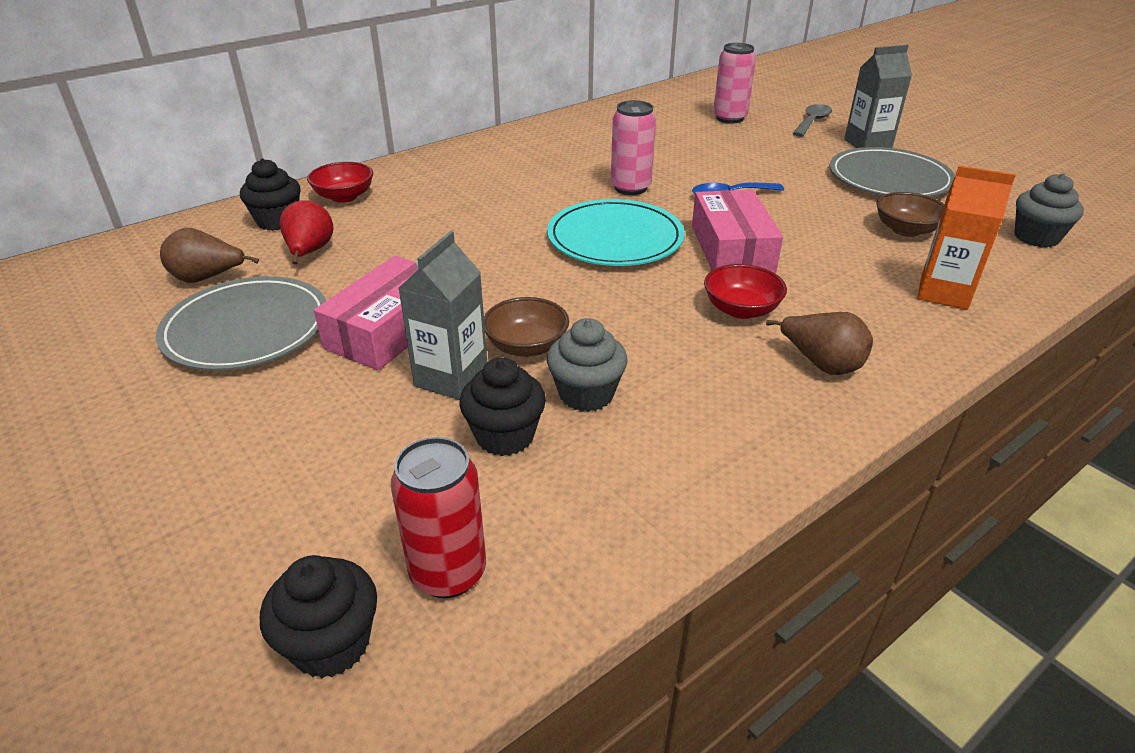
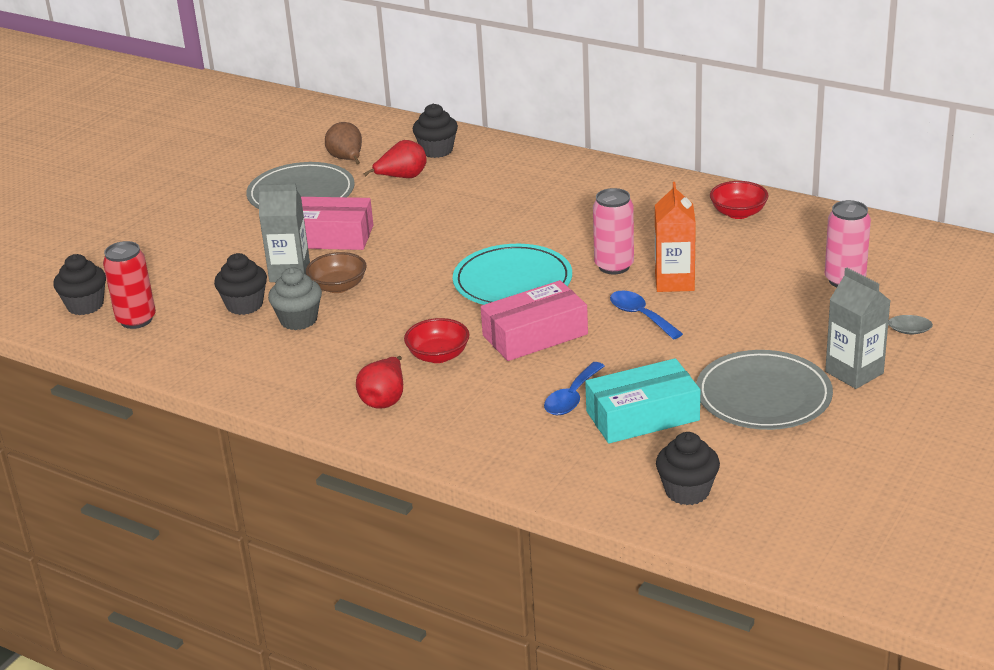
camera: 70 degrees right, 5 degrees down
(344, 197) = (493, 158): red bowl -> red bowl (738, 213)
(821, 364) = (384, 399): brown pear -> red pear
(861, 255) = (572, 397): none -> blue spoon
(906, 230) = (642, 416): brown bowl -> turquoise box
(943, 293) = (530, 444): orange carton -> orange carton (674, 282)
(1036, 237) = (687, 491): grey cupcake -> black cupcake

